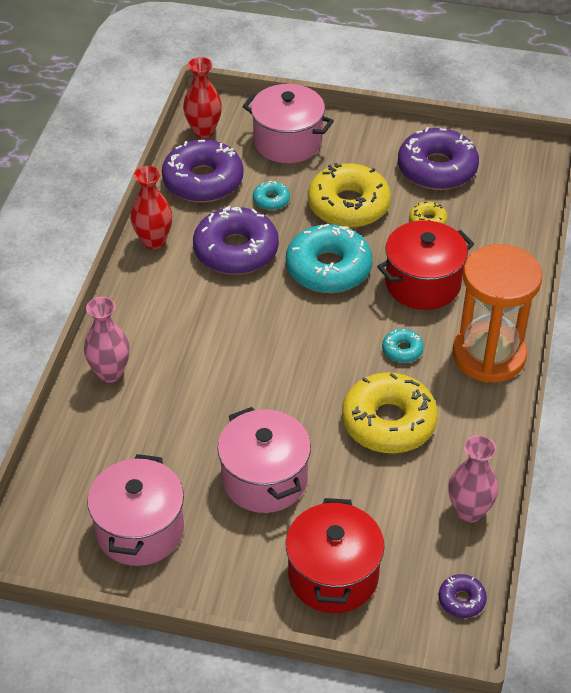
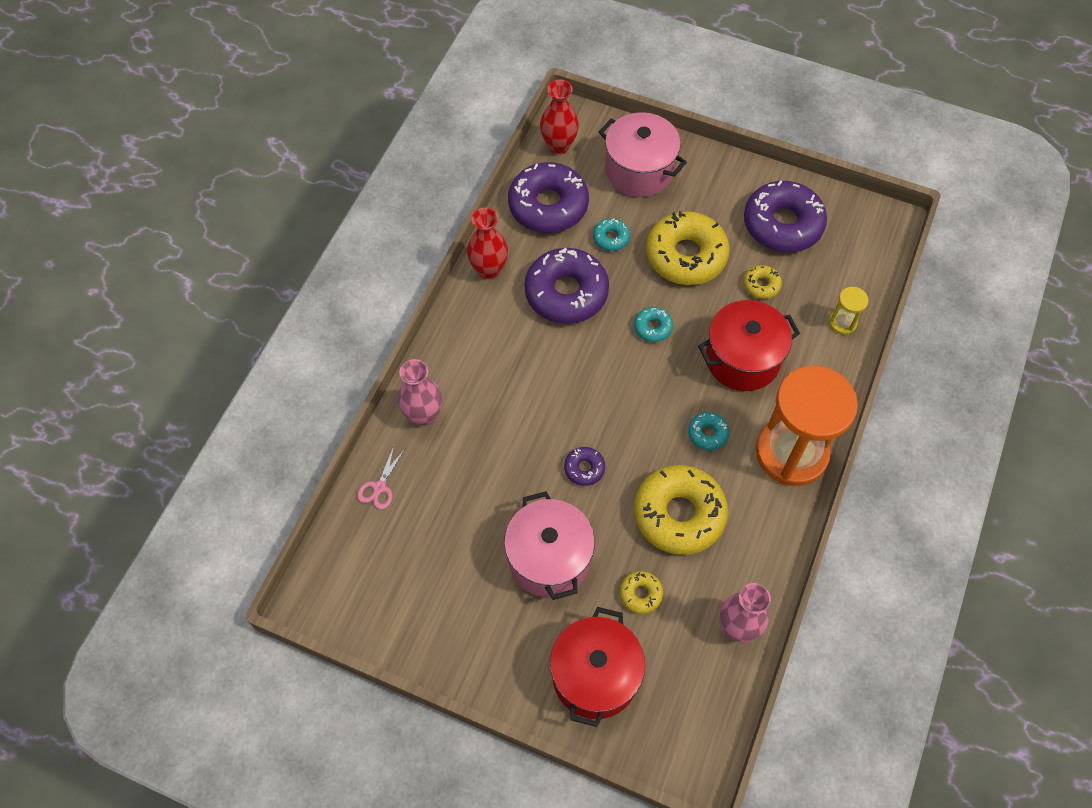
camera: 10 degrees right, 15 degrees up
(75, 441) = (379, 487): none -> pink scissors
(140, 530) = (423, 595): pink pot -> none
(328, 268) = (653, 327): turquoise donut -> turquoise donut, size x0.45
(364, 496) = (640, 594): none -> yellow donut
(461, 600) = (711, 724): purple donut -> purple donut (584, 468)
(513, 241) = (842, 322): none -> yellow hourglass

